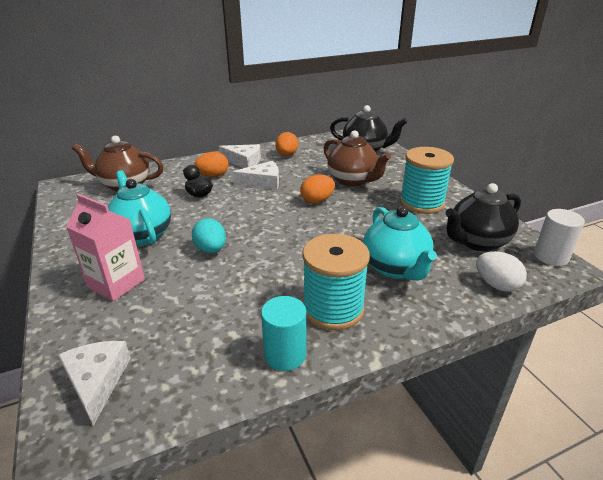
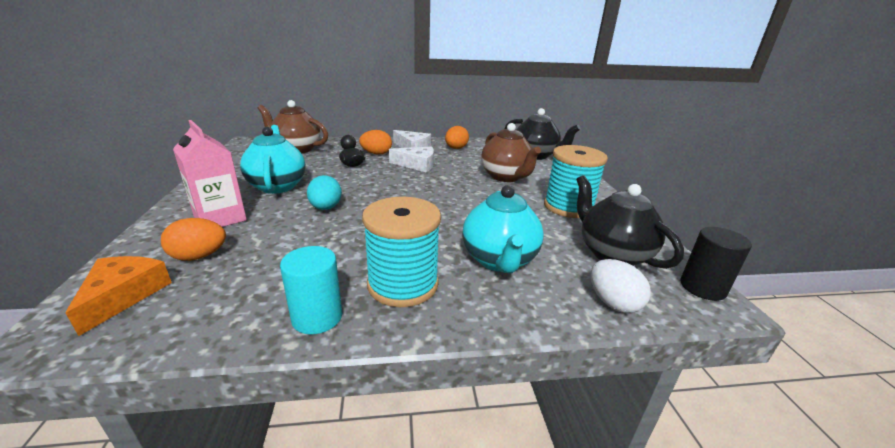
camera: 15 degrees right, 5 degrees down
(97, 381) = (123, 295): white cheese -> orange cheese
(317, 201) = (458, 187): orange egg -> orange egg (199, 256)
(477, 242) = (612, 254): black teapot -> black teapot turned 75 degrees clockwise
(551, 256) = (702, 287): white cylinder -> black cylinder

